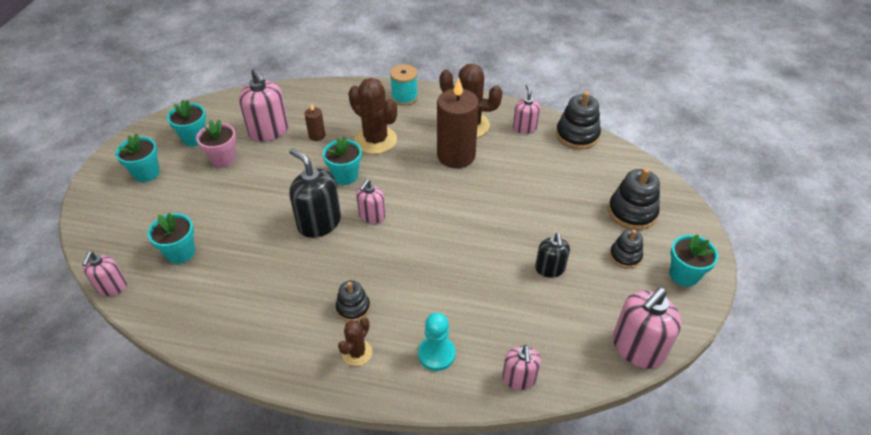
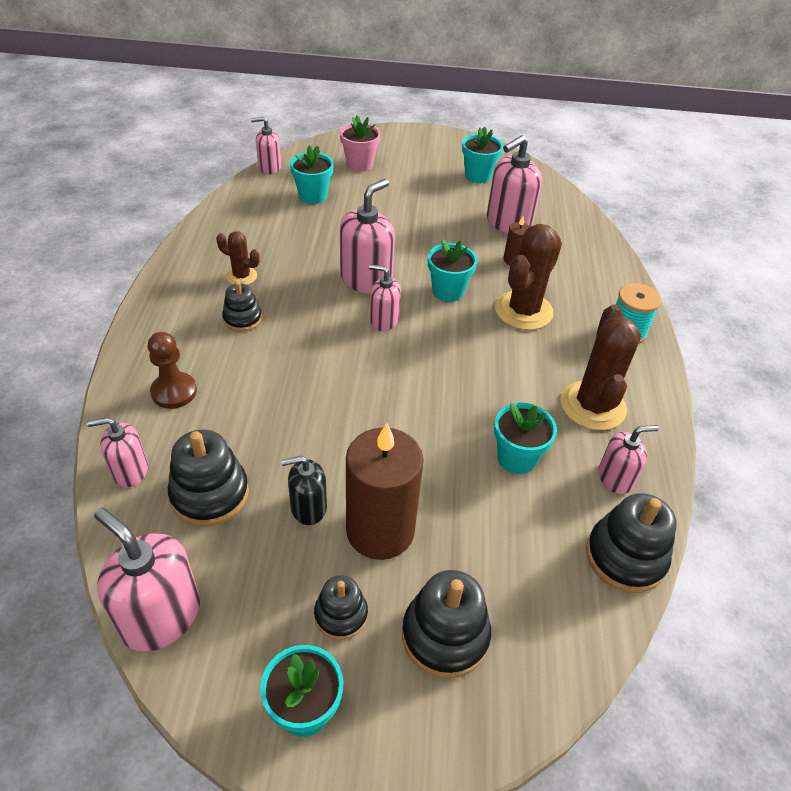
camera: 80 degrees right, 0 degrees up
(146, 173) = (416, 157): turquoise flower pot -> turquoise flower pot (516, 458)
(223, 159) = (451, 199): pink flower pot -> pink flower pot (359, 164)
(319, 222) = (366, 279): black soap dispenser -> pink soap dispenser
(357, 353) = (182, 328): brown cactus -> brown cactus (241, 276)
(436, 354) = (174, 392): turquoise pawn -> brown pawn
(456, 155) = (519, 394): brown candle -> brown candle (380, 530)
(540, 324) = (210, 494): none -> black stacking toy

